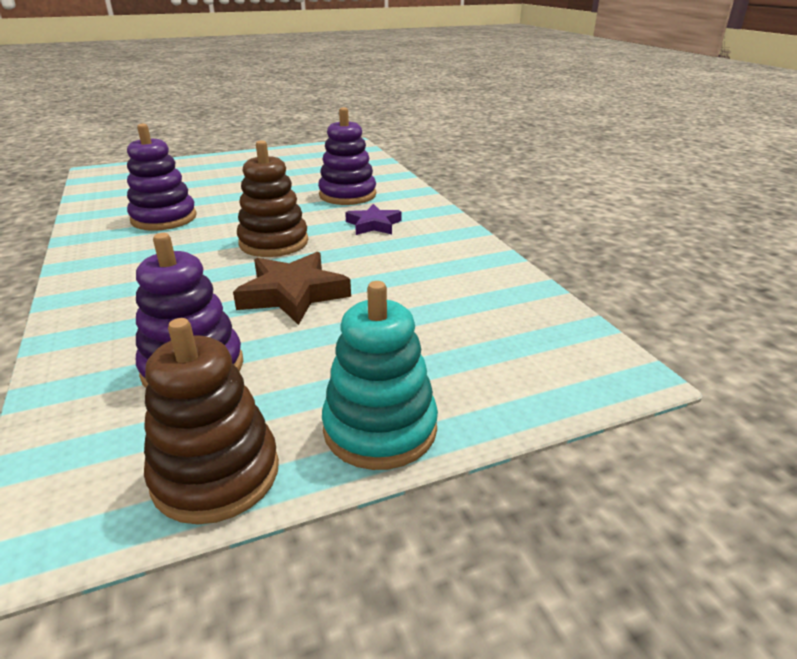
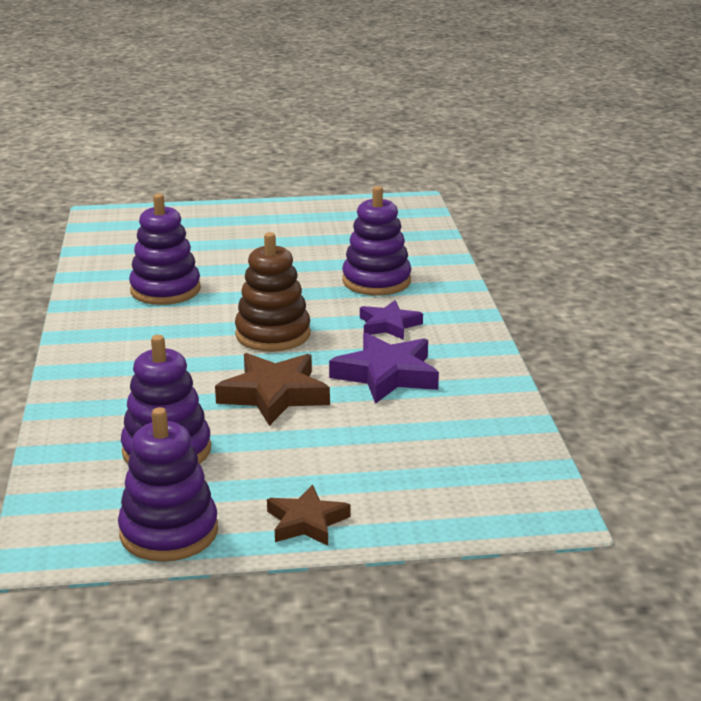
camera: 15 degrees right, 5 degrees down
(216, 474) = (169, 532): brown stacking toy -> purple stacking toy
(380, 429) = (306, 522): turquoise stacking toy -> brown star
(391, 264) = (386, 375): none -> purple star

